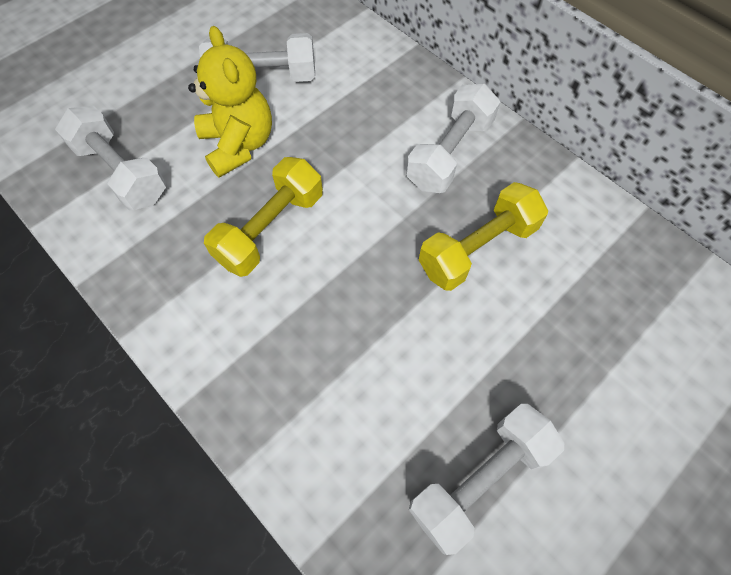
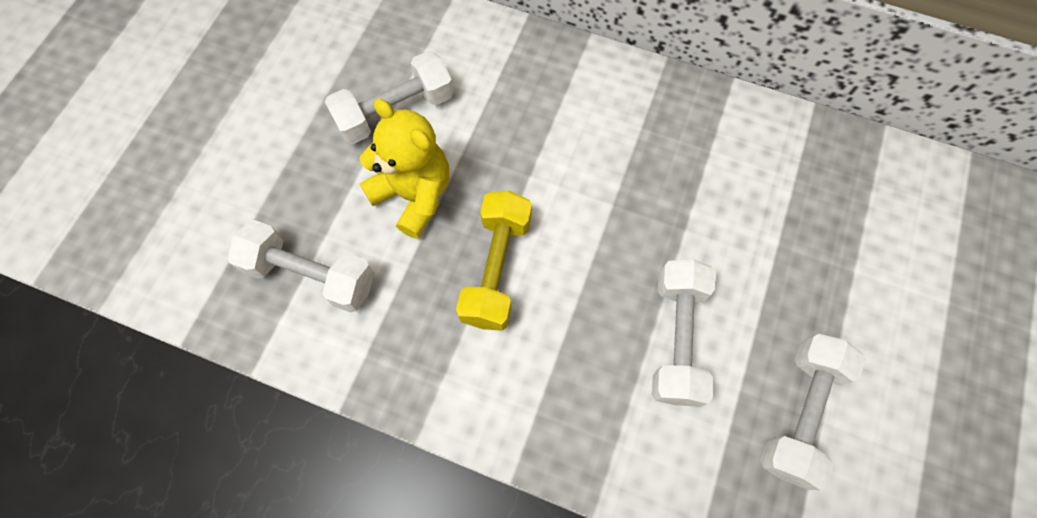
camera: 25 degrees left, 5 degrees up
(449, 153) = (620, 121): white dumbbell -> white dumbbell (677, 338)
(477, 249) = (694, 206): yellow dumbbell -> none

